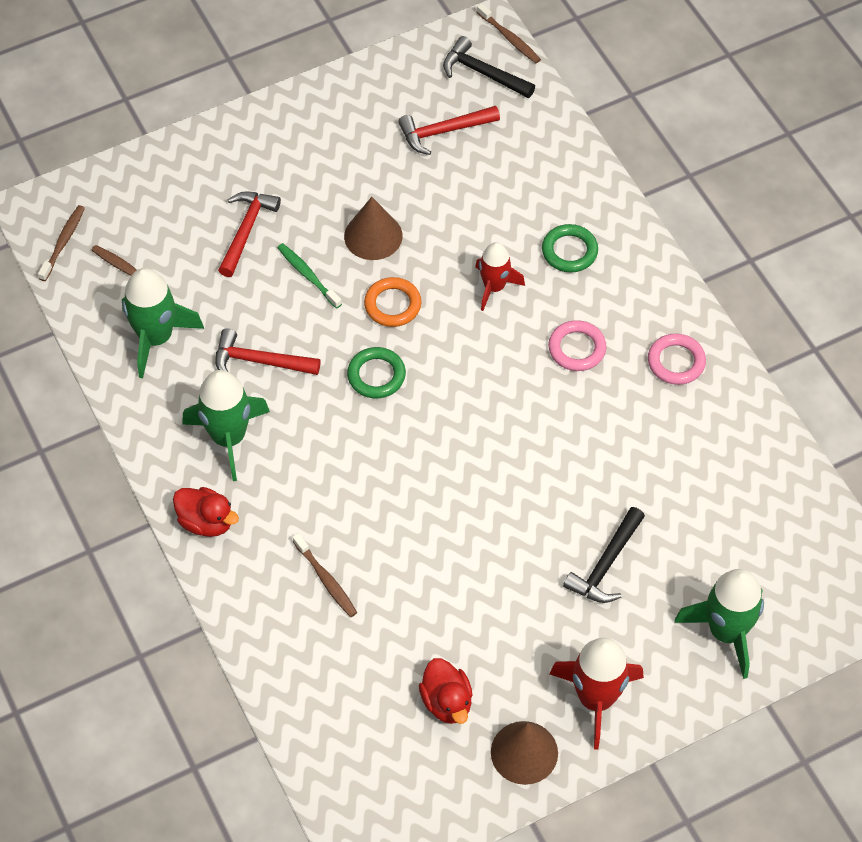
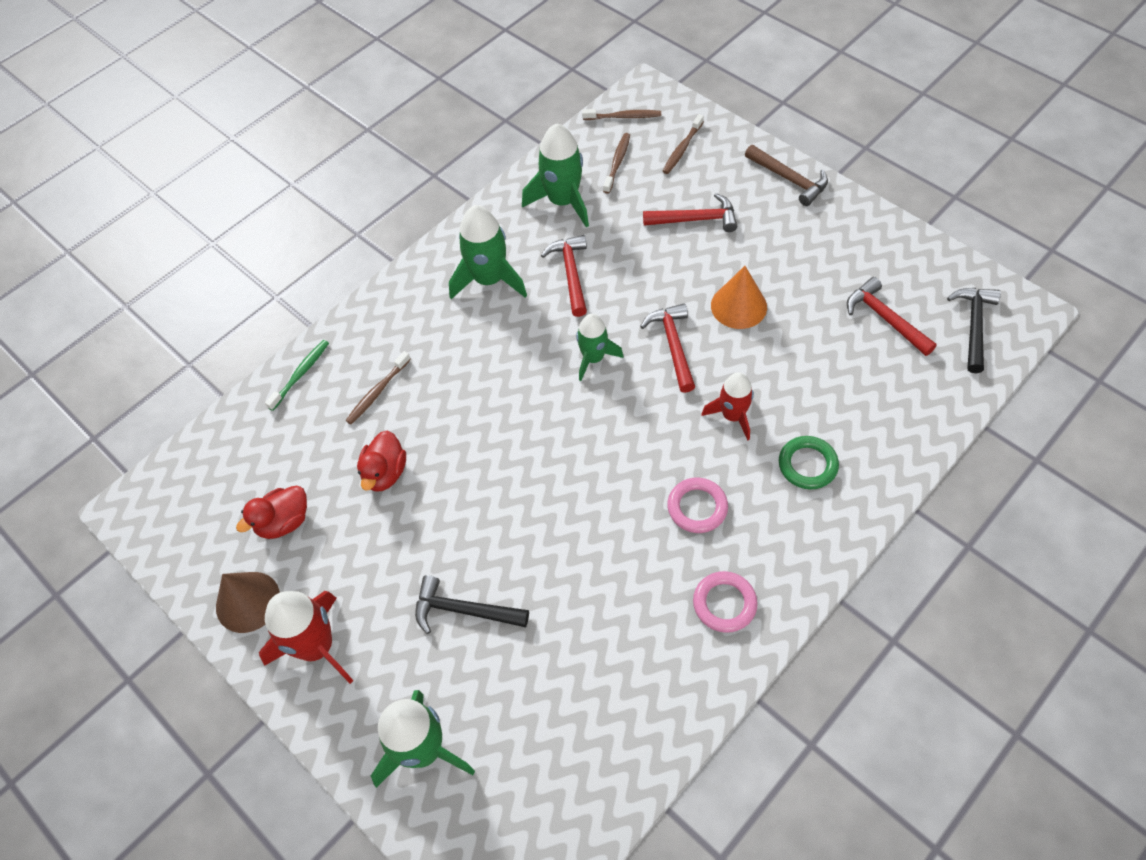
camera: 75 degrees right, 0 degrees up
(206, 522) = (405, 294): red duck -> red duck (385, 473)
(237, 134) = (789, 179): none -> brown hammer
(308, 275) = (672, 275): green toothbrush -> green toothbrush (300, 374)
(373, 236) = (738, 306): brown cone -> orange cone
(376, 375) = (593, 358): green ring -> green rocket
(392, 305) = (673, 345): orange ring -> red hammer
(509, 38) = (1030, 333): brown toothbrush -> brown toothbrush (682, 149)

